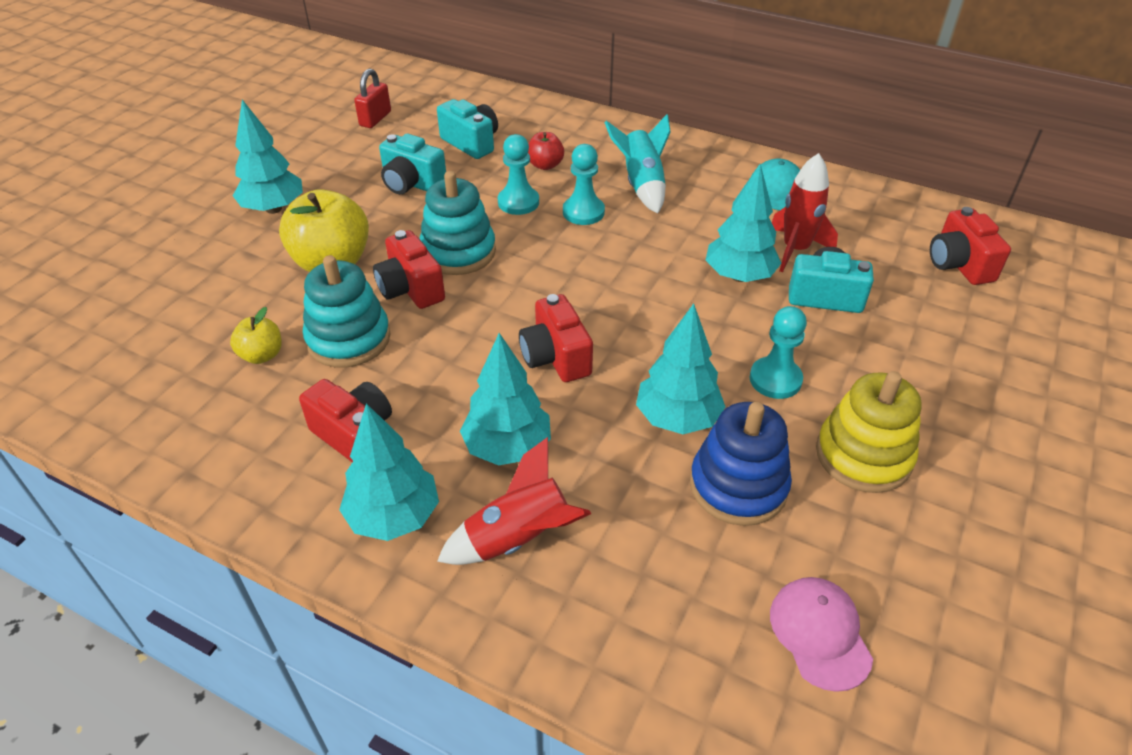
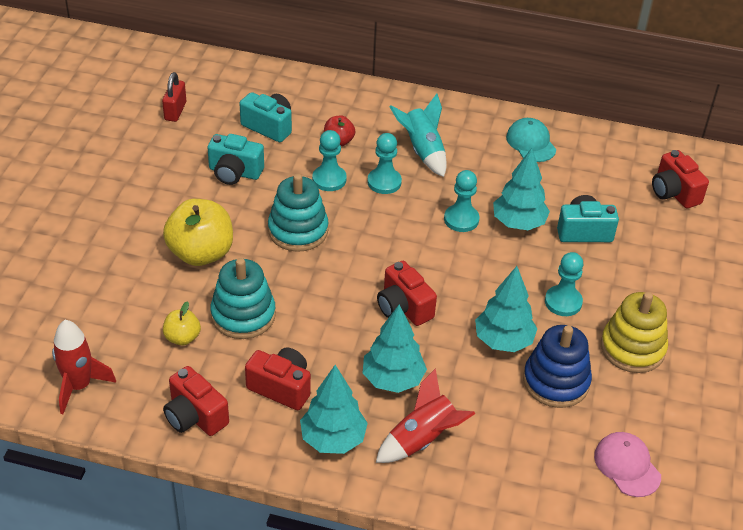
camera: 15 degrees left, 0 degrees up
(273, 209) = (128, 211): turquoise tree -> none
(411, 289) = (273, 267): red camera -> red camera (195, 416)
(666, 263) = (461, 219): none -> turquoise pawn
(795, 250) = (554, 195): red rocket -> red rocket (79, 386)

